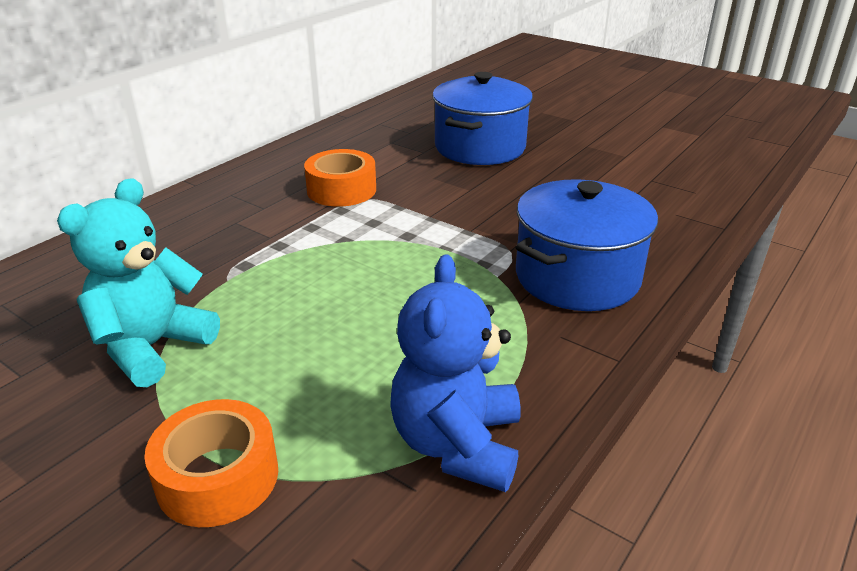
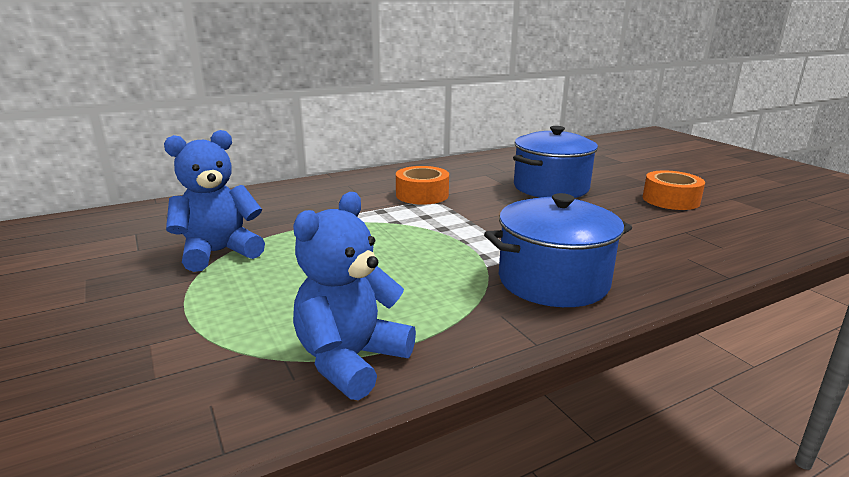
camera: 25 degrees right, 10 degrees down
(152, 347) = (219, 252): turquoise teddy bear -> blue teddy bear
(218, 477) = (181, 330): orange tape -> orange tape (670, 200)

